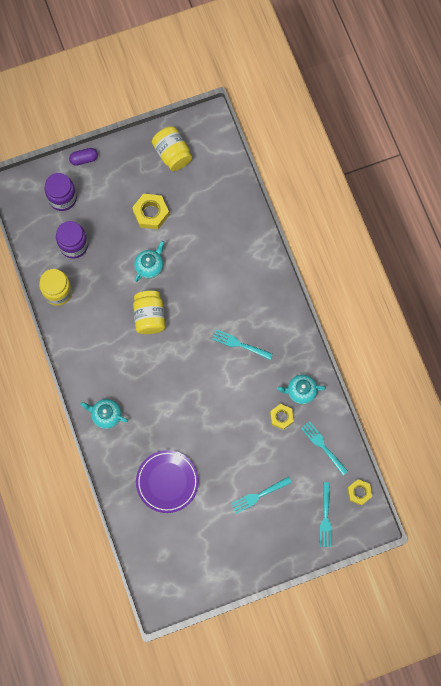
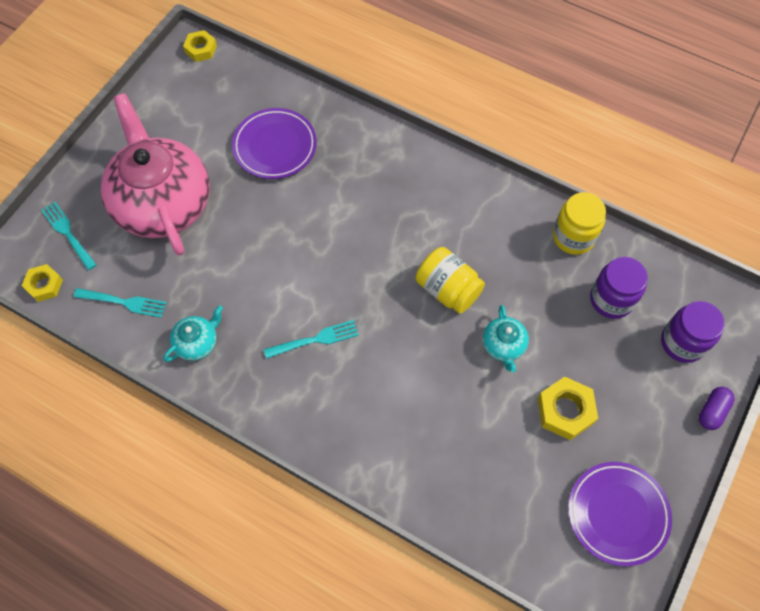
camera: 140 degrees right, 10 degrees down
(106, 415) = (397, 159): turquoise teapot -> none
(172, 154) = (617, 514): yellow jar -> purple plate
(259, 495) = (162, 203): turquoise fork -> pink teapot
(281, 417) = (198, 297): yellow nut -> yellow nut (201, 49)

